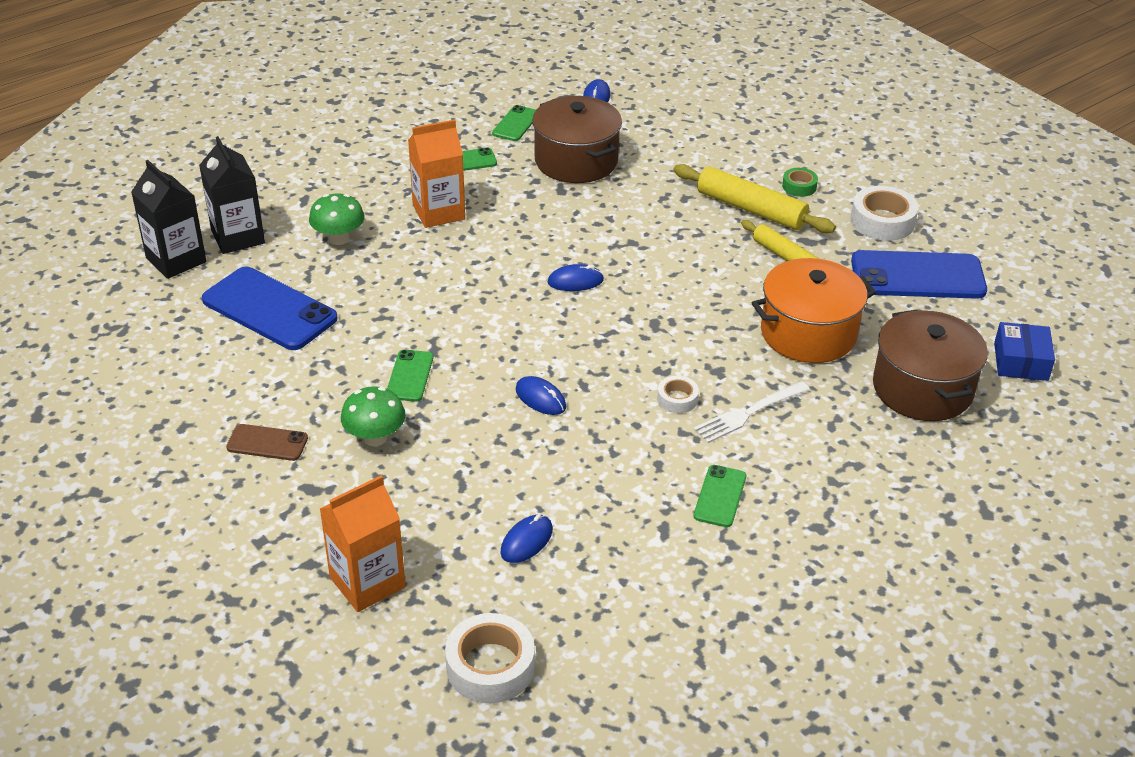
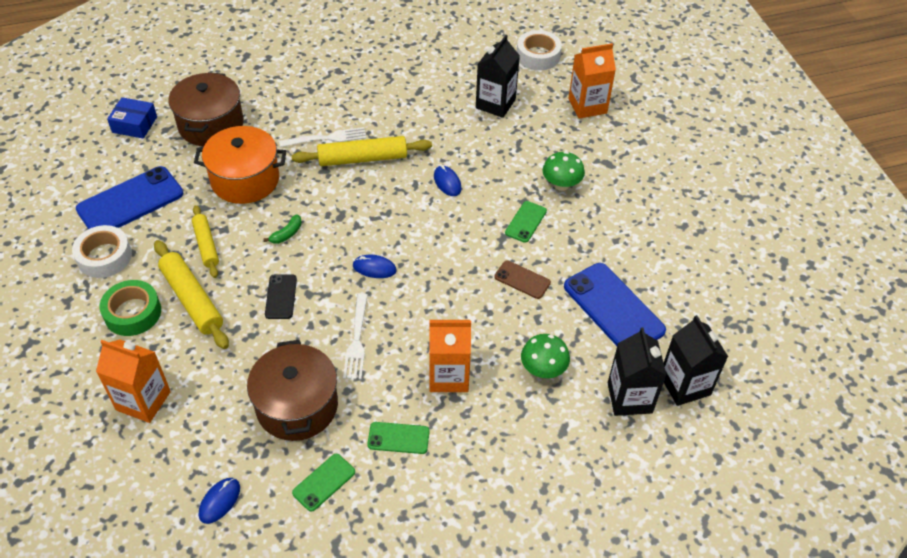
camera: 160 degrees left, 10 degrees up
(267, 443) = (630, 199): brown phone -> brown phone (522, 280)
(526, 541) = (495, 104): blue mouse -> black carton
(552, 217) = (357, 340): none -> white fork
(660, 232) = (281, 297): none -> black phone
(677, 399) = (362, 159): white tape -> yellow rolling pin
(704, 289) = (287, 234): none -> green banana
(720, 134) = (143, 401): none -> orange carton
(720, 496) = (378, 98): green phone -> none
(799, 186) = (133, 313): green tape -> green tape, size x1.81
(917, 276) = (130, 201): blue phone -> blue phone turned 60 degrees counterclockwise
(1021, 361) = (134, 124): blue box -> blue box turned 75 degrees clockwise

